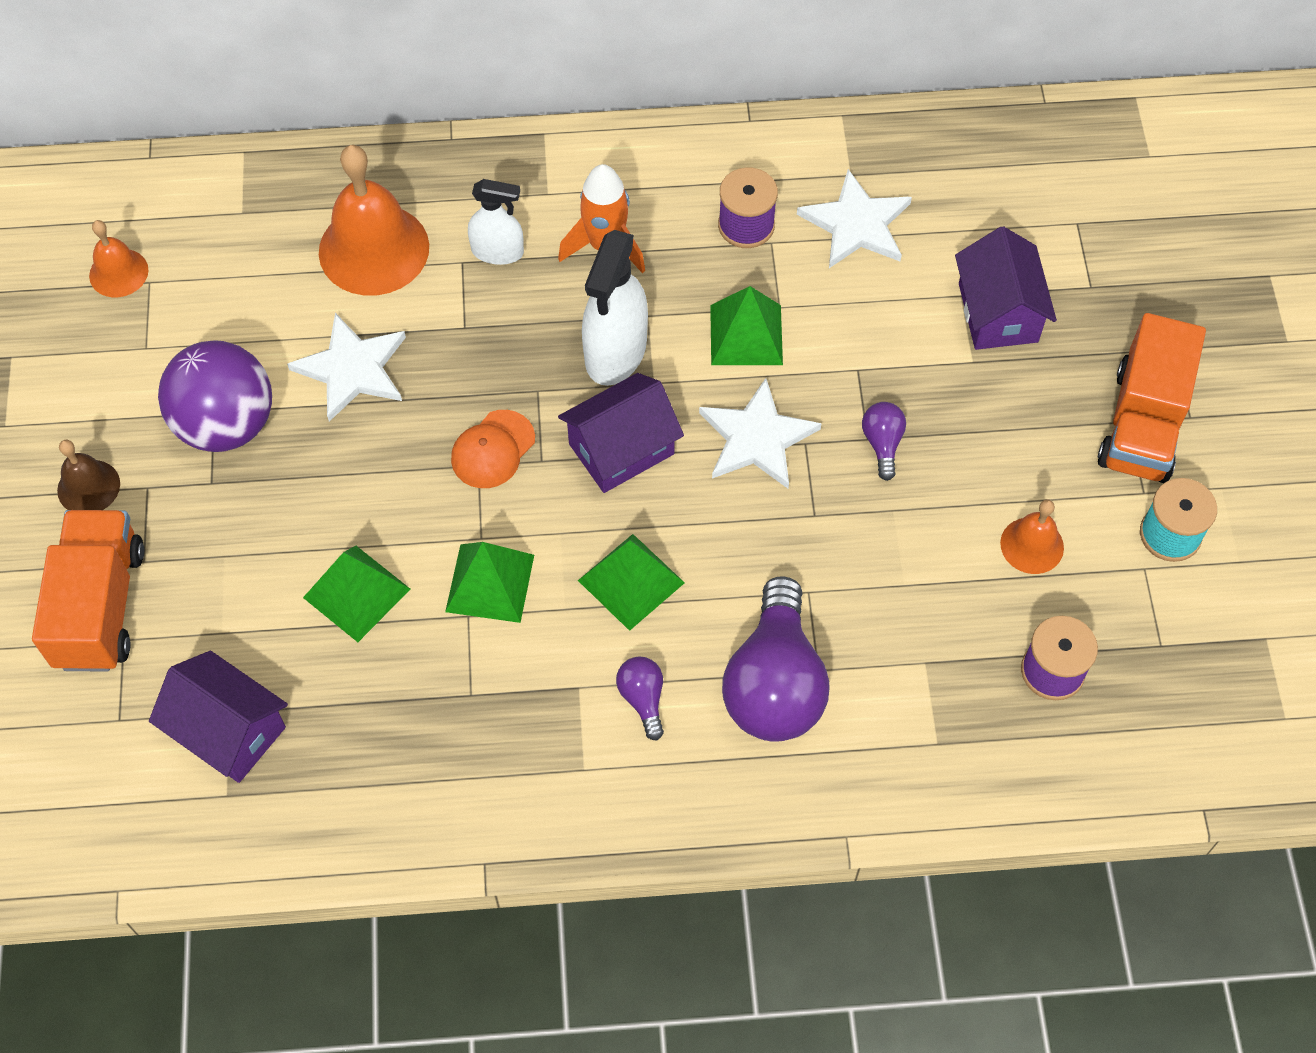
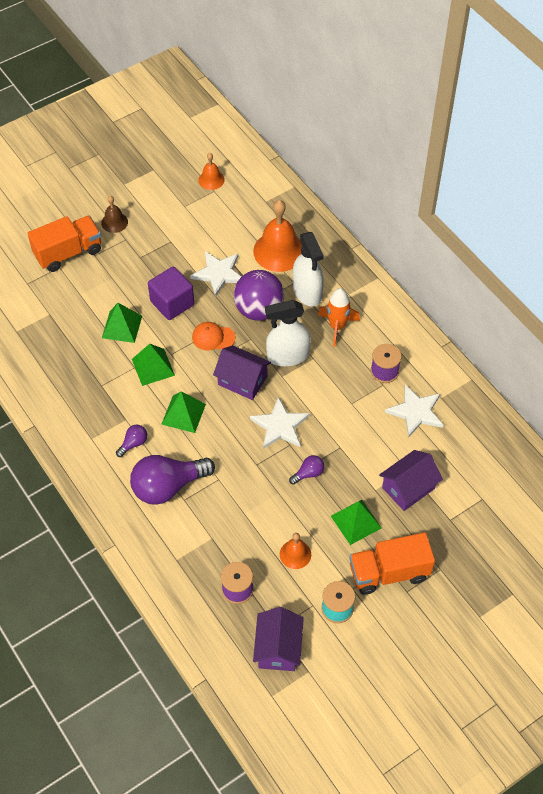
camera: 60 degrees right, 5 degrees down
(226, 424) = (168, 248): purple ball -> purple ball (259, 310)
(228, 731) = (41, 318): purple house -> purple house (278, 648)
(364, 479) = (172, 303): none -> purple cube
(498, 251) = (307, 292): white spray bottle -> white spray bottle, size x1.63
(746, 335) = (328, 398): green pyramid -> green pyramid (356, 522)

